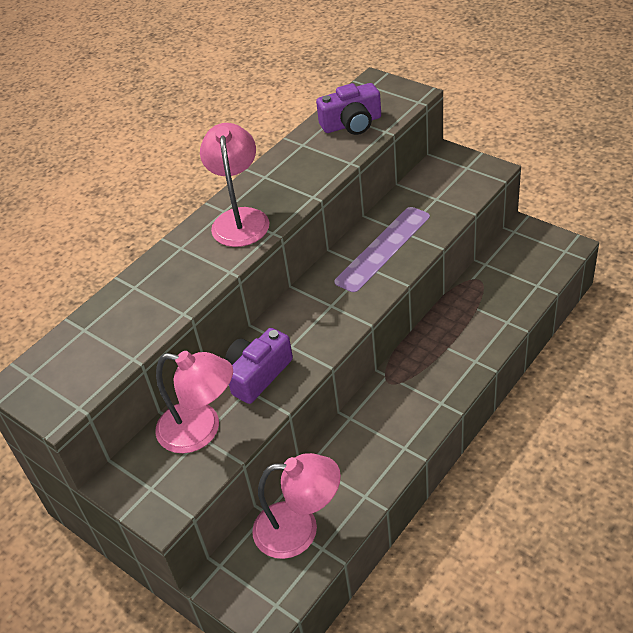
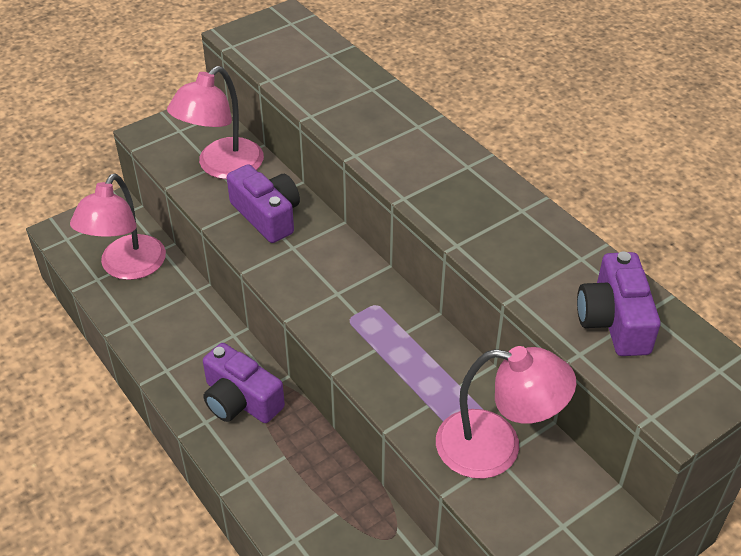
camera: 100 degrees right, 0 degrees up
(240, 219) = (444, 176): pink lamp -> pink lamp (496, 447)
(412, 389) = (240, 400): none -> purple camera

